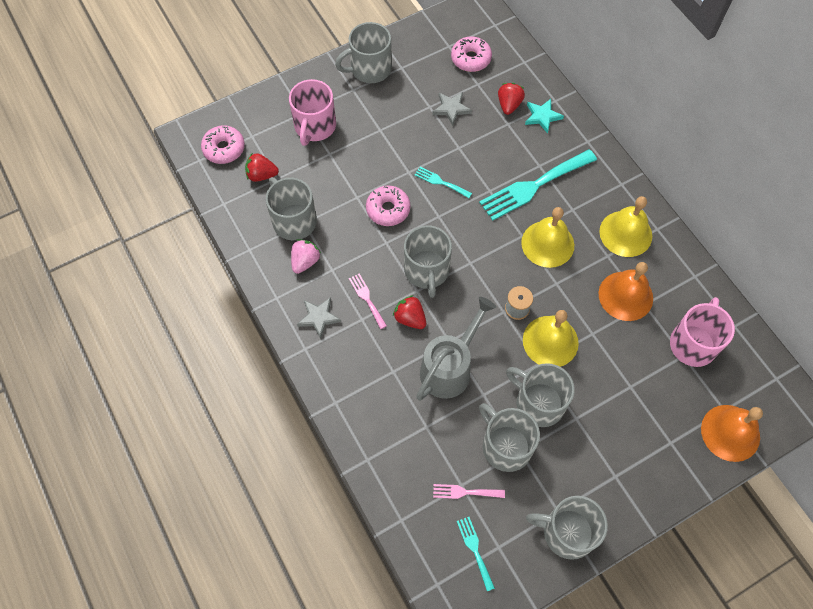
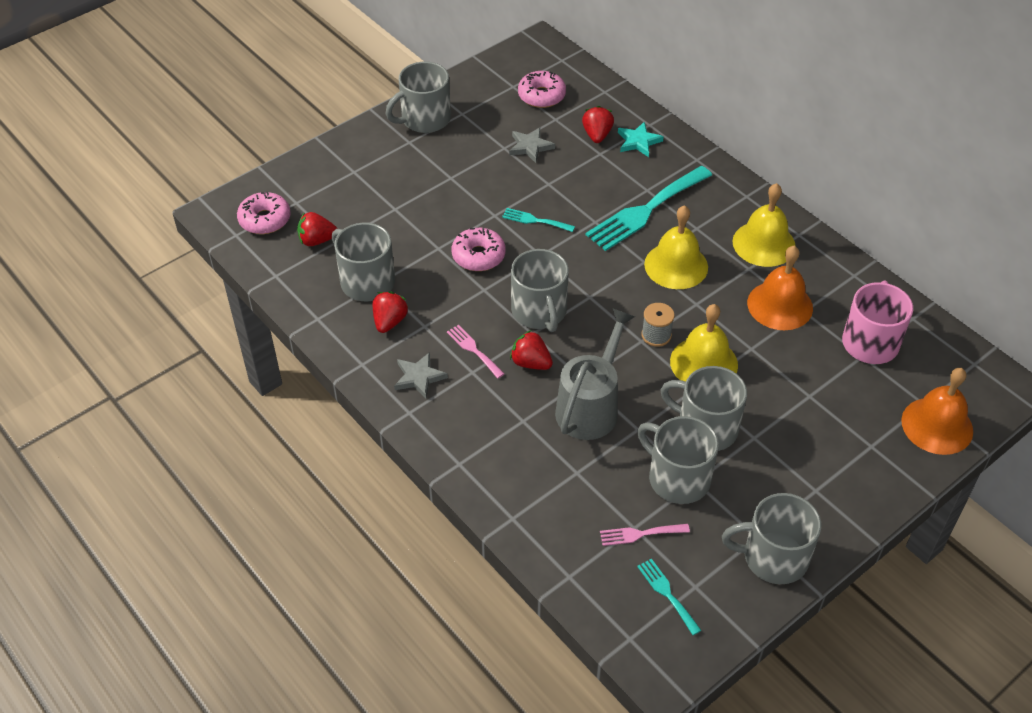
camera: 10 degrees left, 15 degrees down
(305, 261) = (389, 321): pink strawberry -> red strawberry
(314, 126) = (371, 184): pink mug -> none

